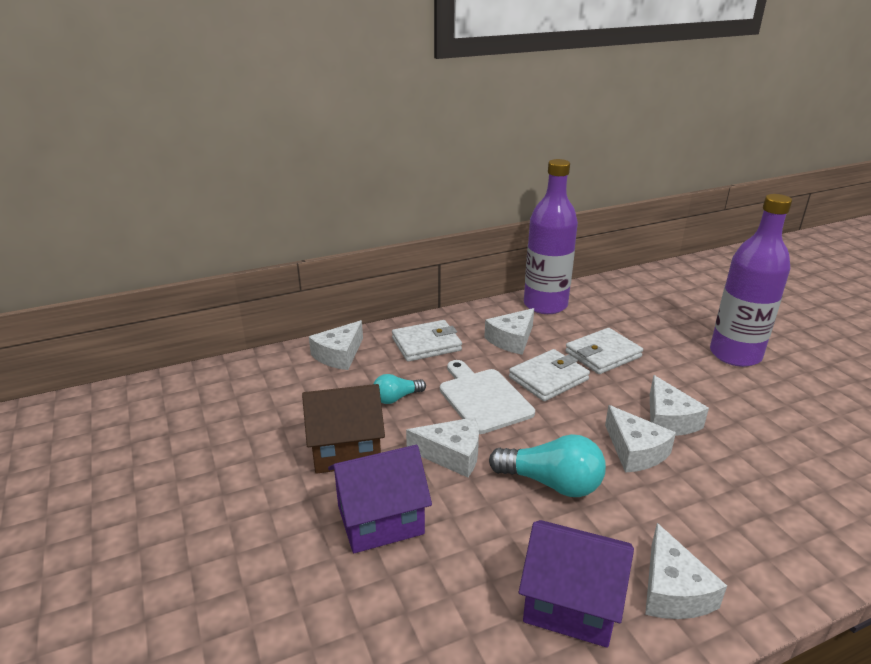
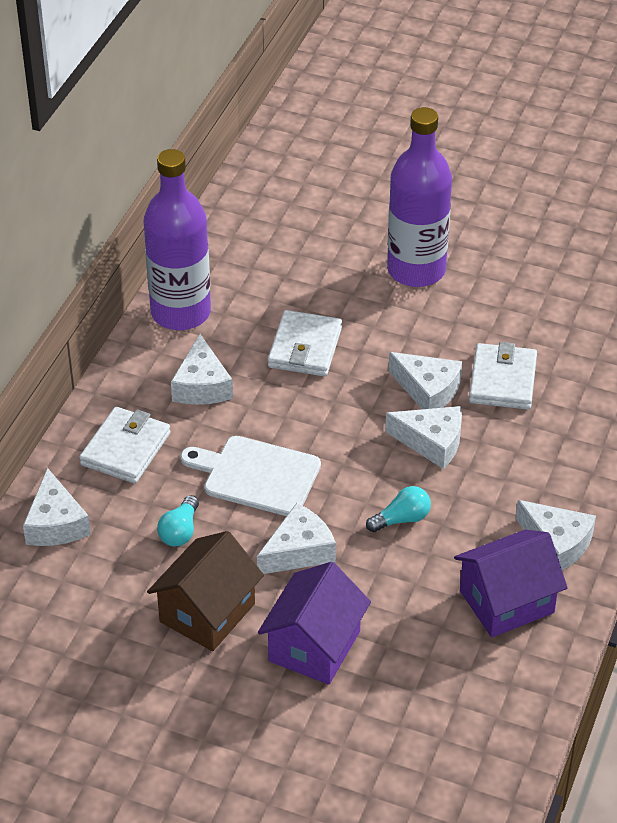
camera: 45 degrees left, 15 degrees up
(548, 378) = (288, 412): white wallet -> white wallet (502, 380)
(551, 483) = (401, 519): turquoise light bulb -> turquoise light bulb, size x0.58

